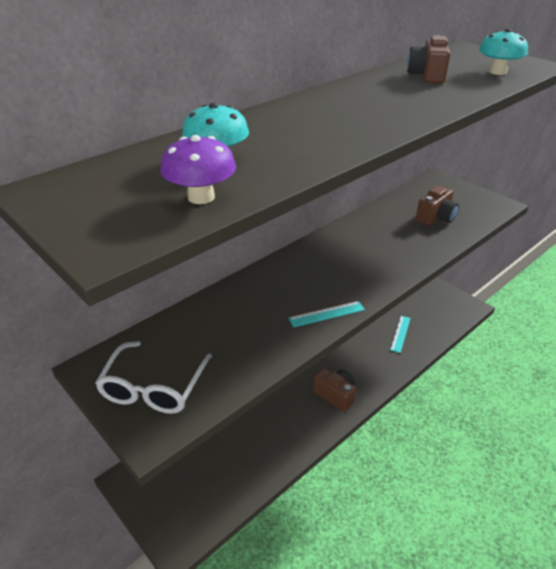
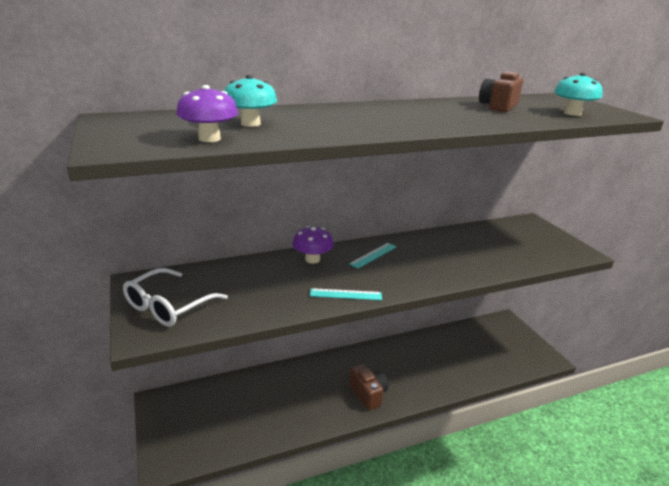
camera: 20 degrees right, 10 degrees down
(265, 281) = (312, 259): none -> purple mushroom
(400, 333) = (461, 362): turquoise ruler -> turquoise ruler (373, 255)
(436, 218) = (505, 249): brown camera -> none

